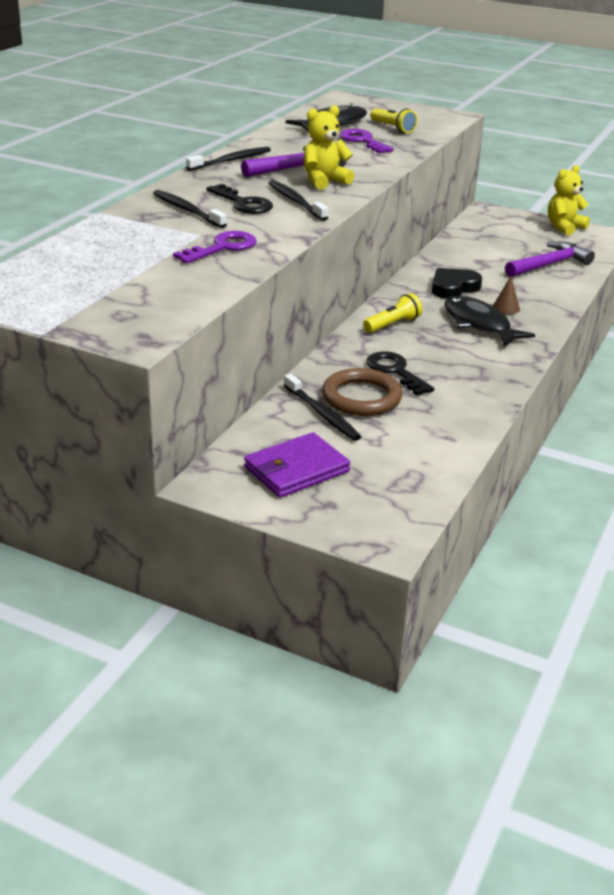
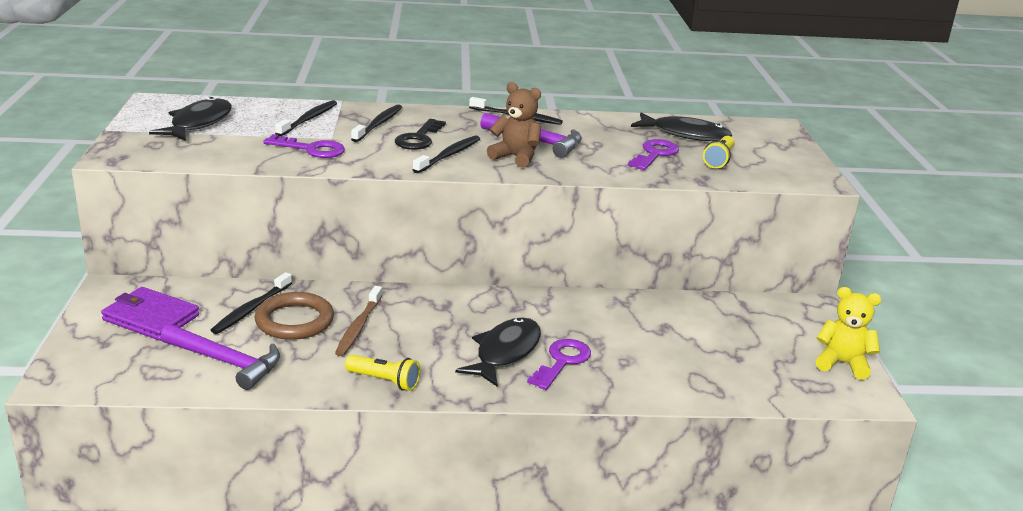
camera: 60 degrees right, 5 degrees down
(85, 284) = (198, 123): none -> black fish
(137, 234) = (309, 119): none -> black toothbrush
(324, 181) = (516, 157): yellow teddy bear -> brown teddy bear
(392, 324) = (455, 307): yellow flashlight -> yellow flashlight (384, 381)
(395, 371) = (358, 327): black key -> brown toothbrush
(453, 287) = (577, 323): black heart -> none
(506, 308) = (562, 361): brown cone -> purple key
(549, 264) = (714, 370): purple hammer -> purple hammer (226, 362)

